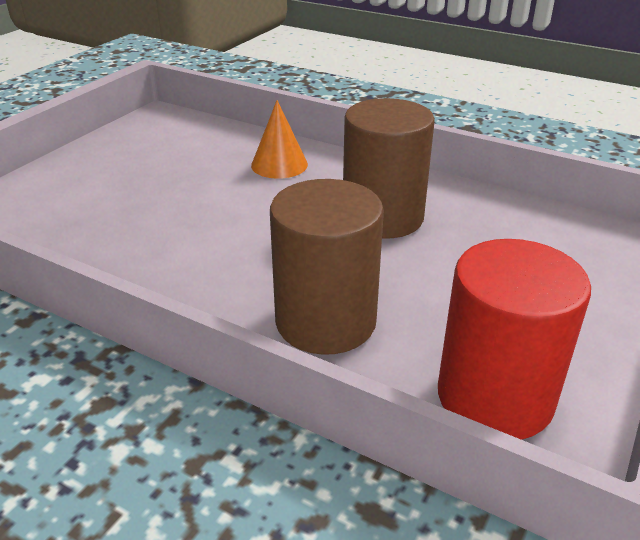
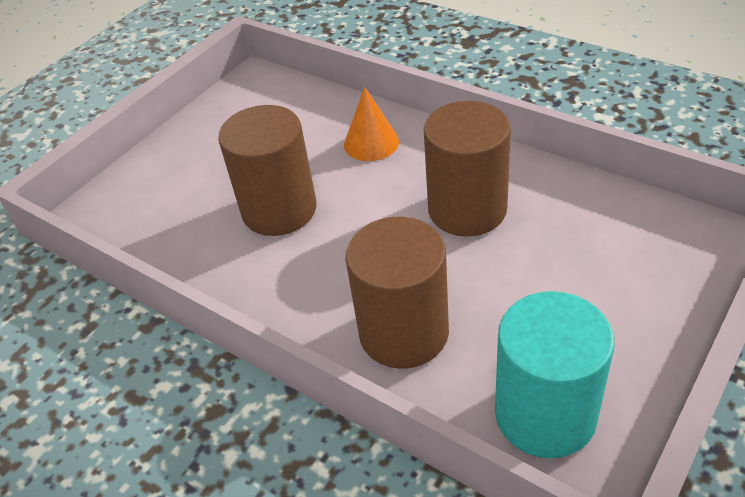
camera: 10 degrees right, 10 degrees up
(183, 215) = (279, 210): none -> brown cylinder
(494, 397) = (545, 414): red cylinder -> turquoise cylinder

